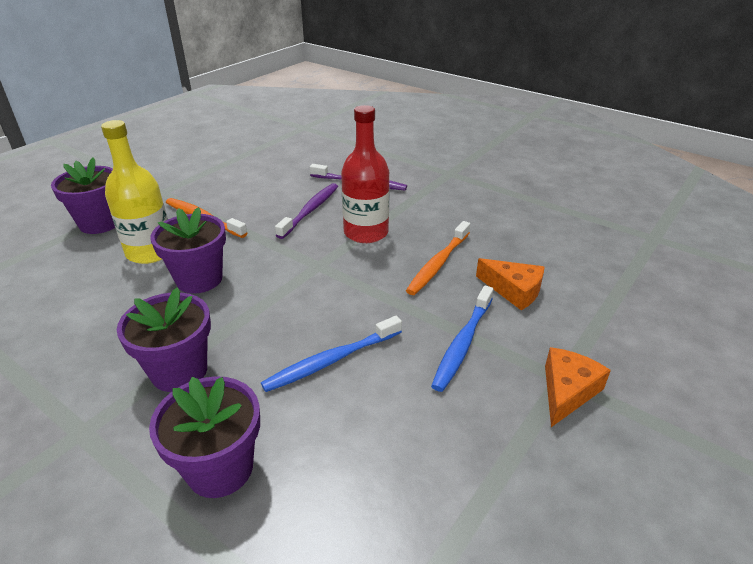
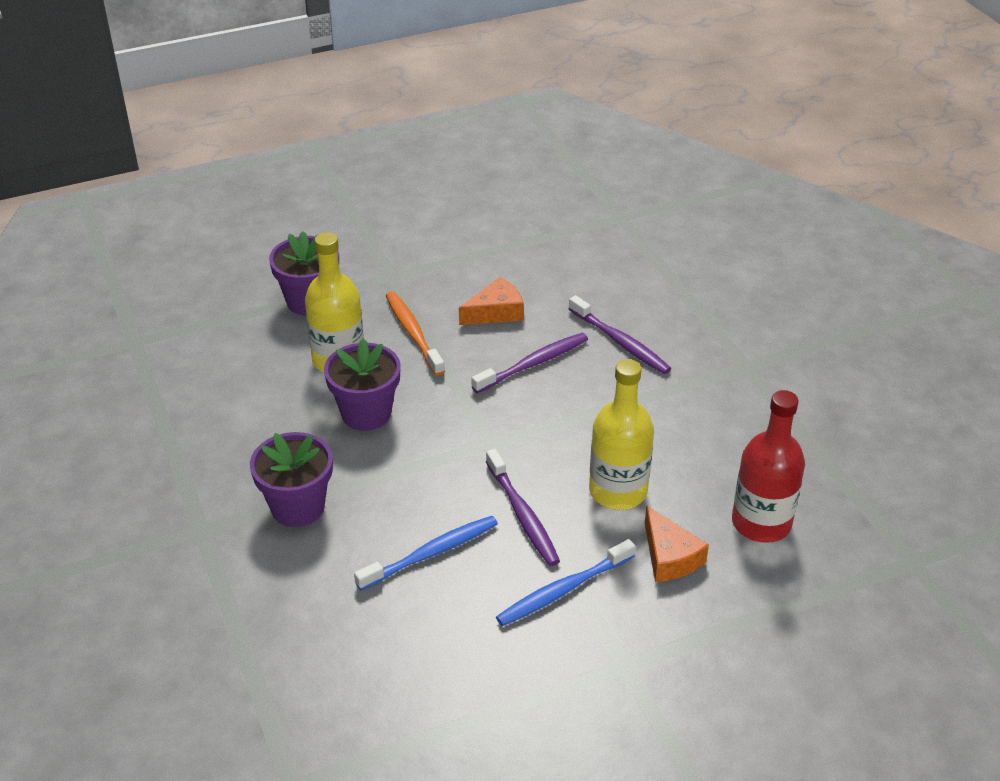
camera: 30 degrees right, 5 degrees up
(220, 468) = (284, 606): purple flower pot -> none
(332, 360) = (430, 553): blue toothbrush -> blue toothbrush turned 150 degrees clockwise
(366, 233) = (571, 419): red bottle -> red bottle (761, 523)
(383, 303) = (522, 514): none -> purple toothbrush
(438, 263) = (618, 491): orange toothbrush -> yellow bottle
(567, 391) = (618, 679): orange cheese -> orange cheese (496, 312)

